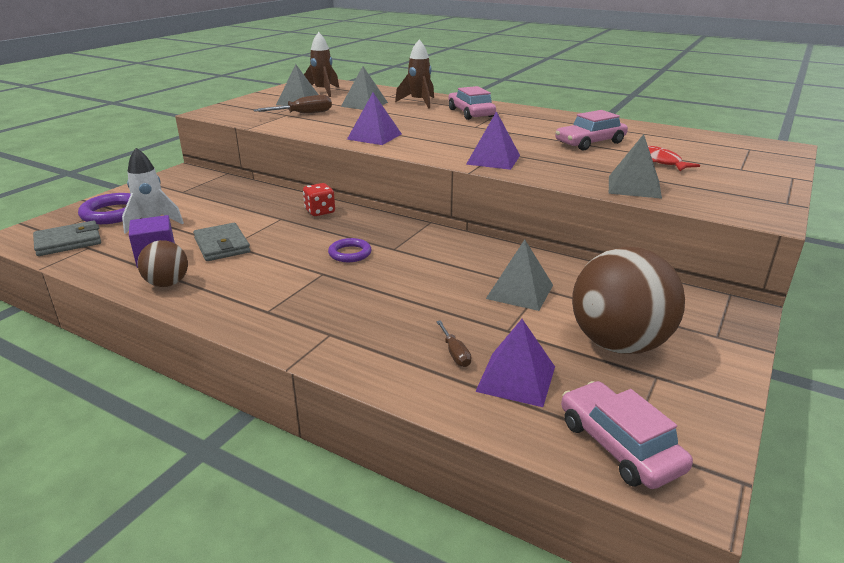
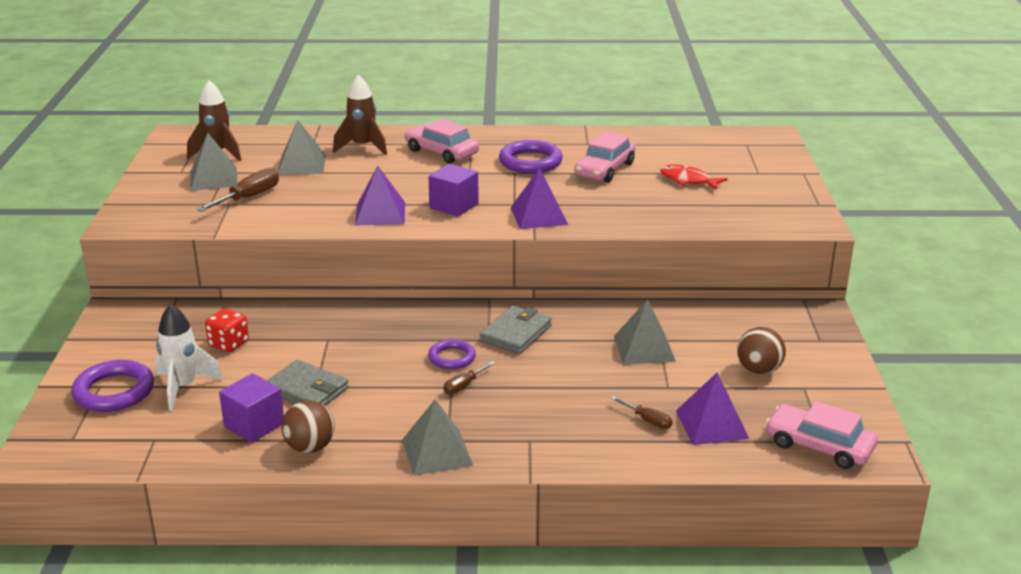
camera: 30 degrees left, 0 degrees up
(68, 242) = (118, 441): grey wallet -> grey wallet (516, 333)
(320, 211) = (360, 319): red dice -> red dice (228, 344)
(332, 275) = (464, 386): none -> brown screwdriver
(434, 142) = (454, 206): none -> purple cube
(532, 128) = (530, 162): none -> purple ring
(619, 344) = (758, 370): brown ball -> brown ball, size x0.52
(634, 186) = (692, 218): grey pyramid -> grey pyramid (436, 452)

